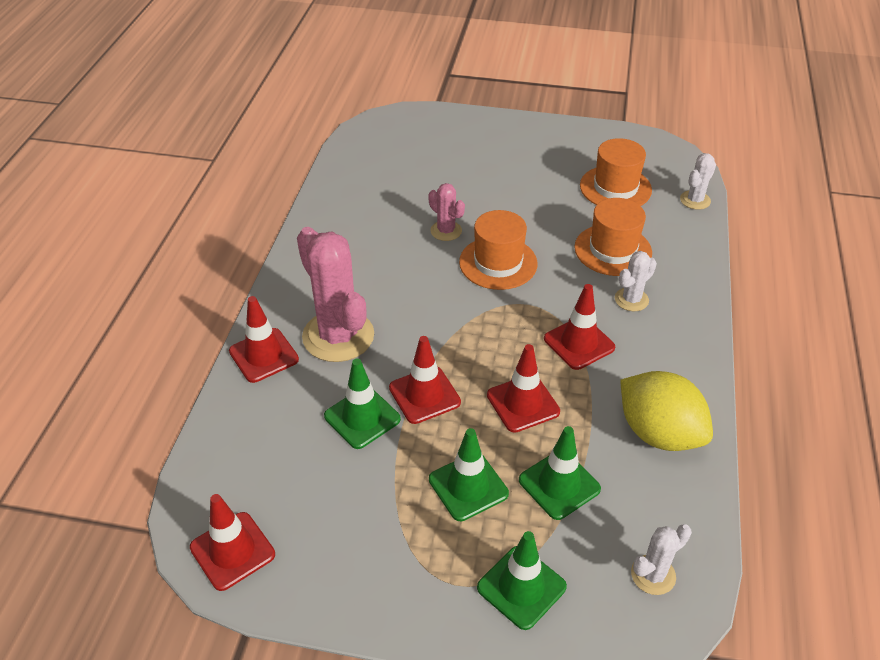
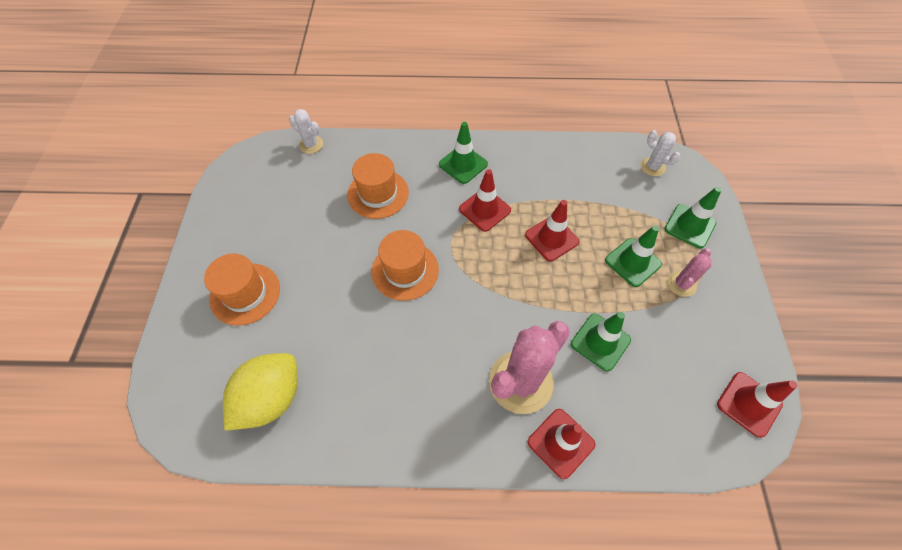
camera: 100 degrees left, 15 degrees up
(424, 395) = (564, 302): red traffic cone -> none
(446, 231) = (366, 317): pink cactus -> pink cactus (681, 284)
(559, 484) = (611, 213): green traffic cone -> green traffic cone (463, 164)
(615, 188) = (296, 195): orange hat -> orange hat (245, 293)
(631, 299) = (433, 181): white cactus -> none
(659, 433) = (552, 165): yellow lemon -> yellow lemon (271, 398)

